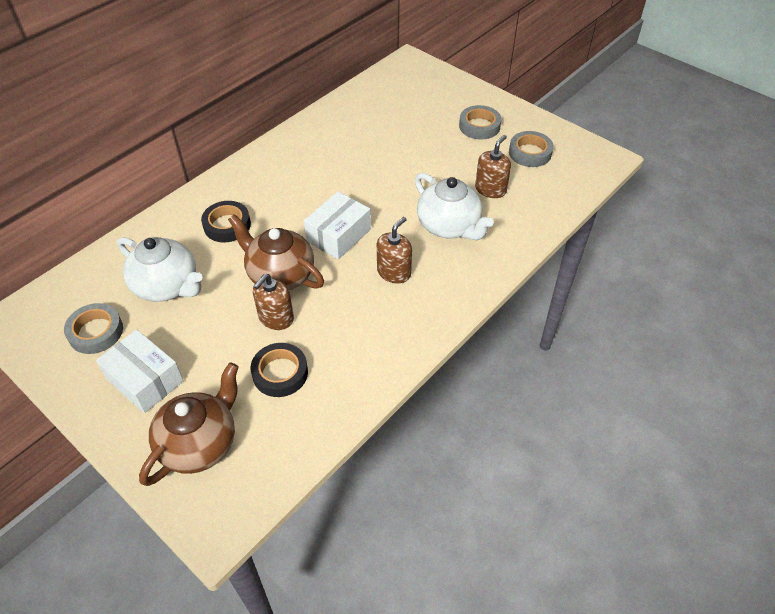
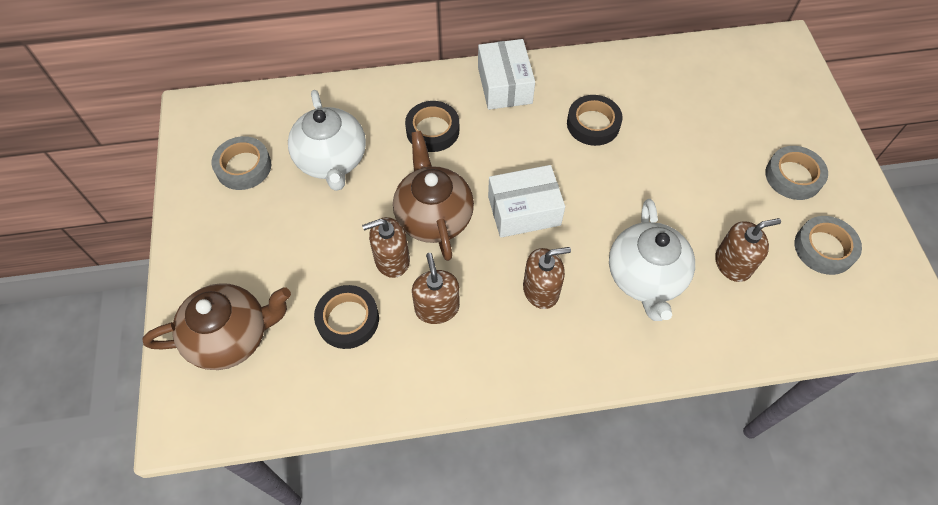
camera: 40 degrees right, 10 degrees up
(145, 380) = (241, 242): white box -> white box (504, 85)
(335, 162) = (593, 124): none -> black tape
(336, 325) = (437, 308): none -> brown soap dispenser

